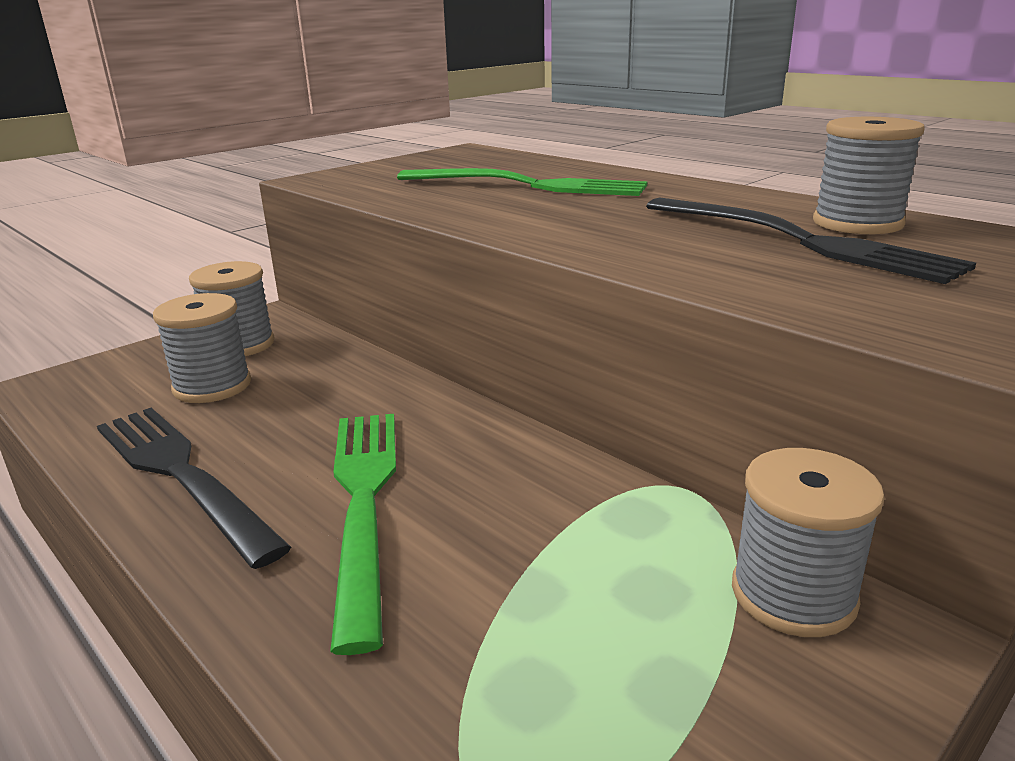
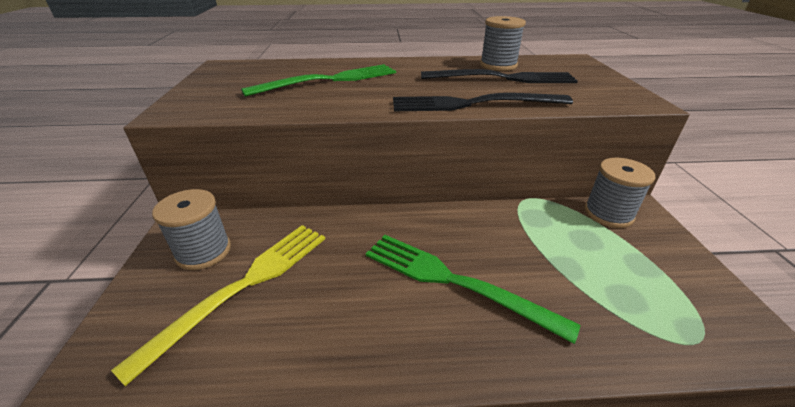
camera: 50 degrees left, 10 degrees up
(181, 474) = (344, 341): black fork -> black fork (473, 104)
(212, 386) = (244, 285): grey spool -> yellow fork

